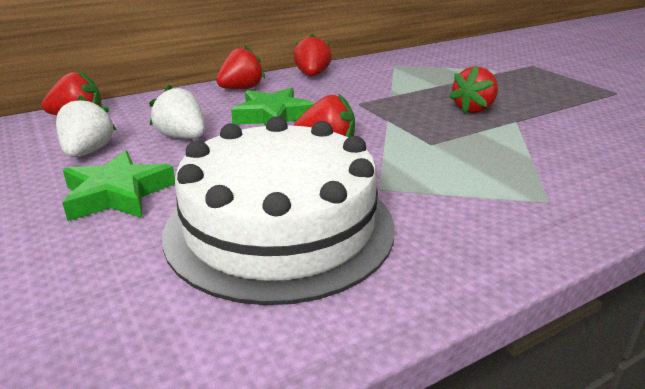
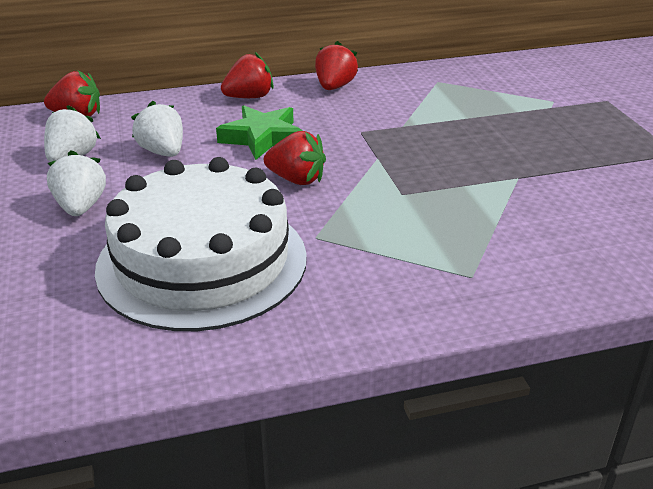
camera: 15 degrees right, 5 degrees up
(117, 194) = (81, 207): green star -> white strawberry
(473, 109) = (482, 155): red strawberry -> none

